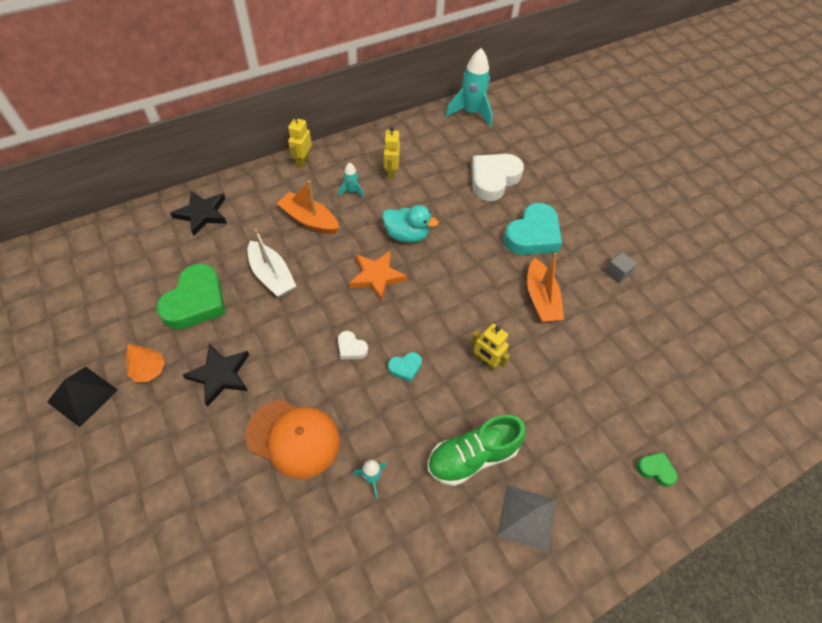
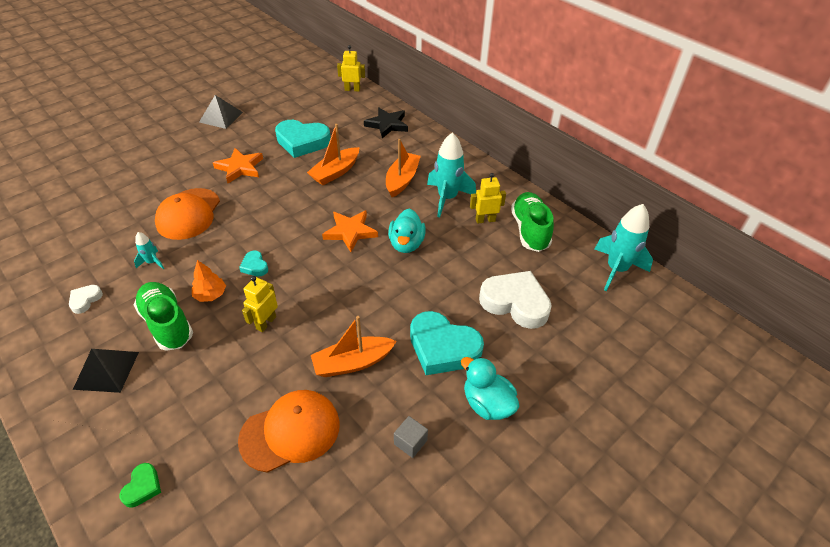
camera: 80 degrees right, 10 degrees down
(149, 370) = (241, 137): orange tree -> orange tree (210, 295)
(196, 301) = (302, 142): green heart -> turquoise heart
(220, 375) = (240, 168): black star -> orange star
(272, 275) = (335, 172): white boat -> orange boat
(303, 161) = (471, 162): yellow robot -> yellow robot (352, 89)
(351, 191) = (447, 198): turquoise rocket -> turquoise rocket, size x2.05
(351, 348) = (271, 230): white heart -> white heart (85, 300)
(413, 147) = (530, 230): none -> green shoe
(526, 517) = (106, 370): grey pyramid -> black pyramid
(586, 221) = (487, 403): none -> turquoise duck
(605, 352) = (290, 432): none -> orange cap

